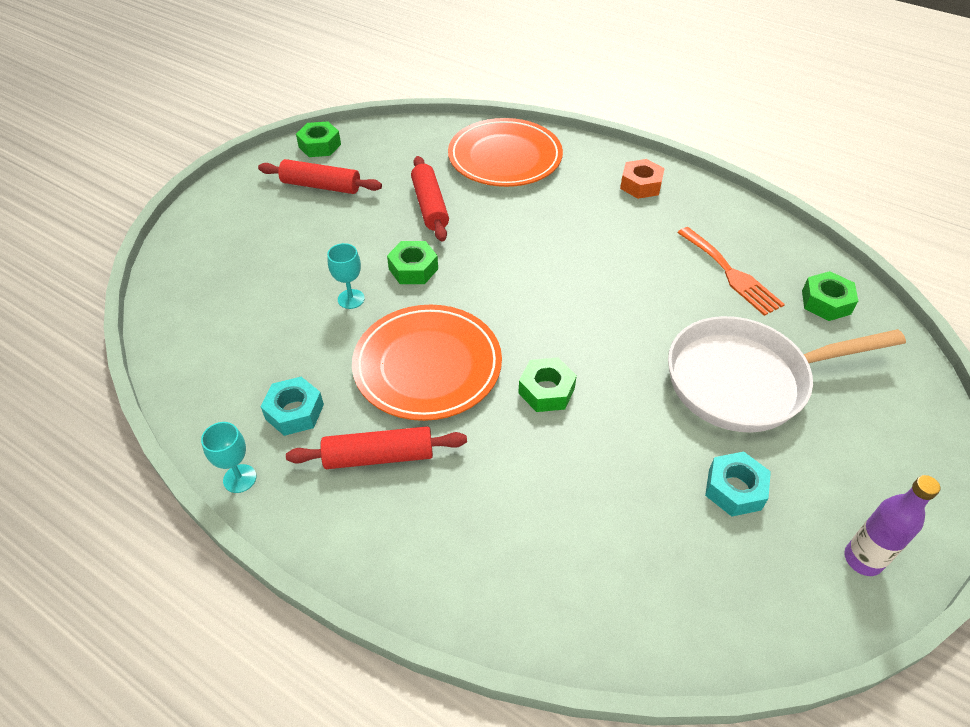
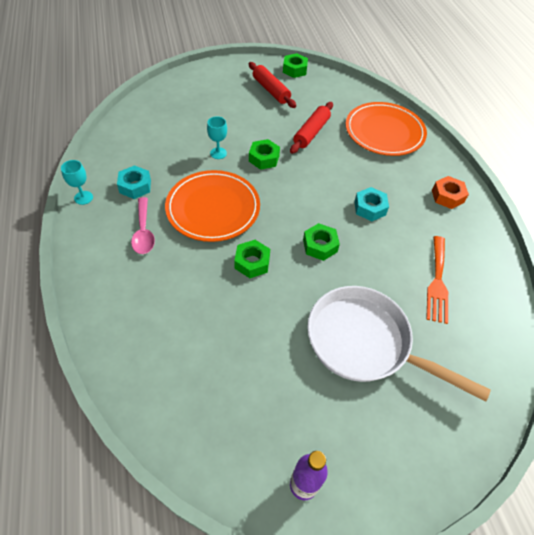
camera: 40 degrees right, 5 degrees up
(379, 456) = (143, 232): red rolling pin -> pink spoon
(734, 489) = (282, 388): turquoise nut -> turquoise nut (370, 208)
(826, 302) = (479, 343): green nut -> green nut (320, 245)

